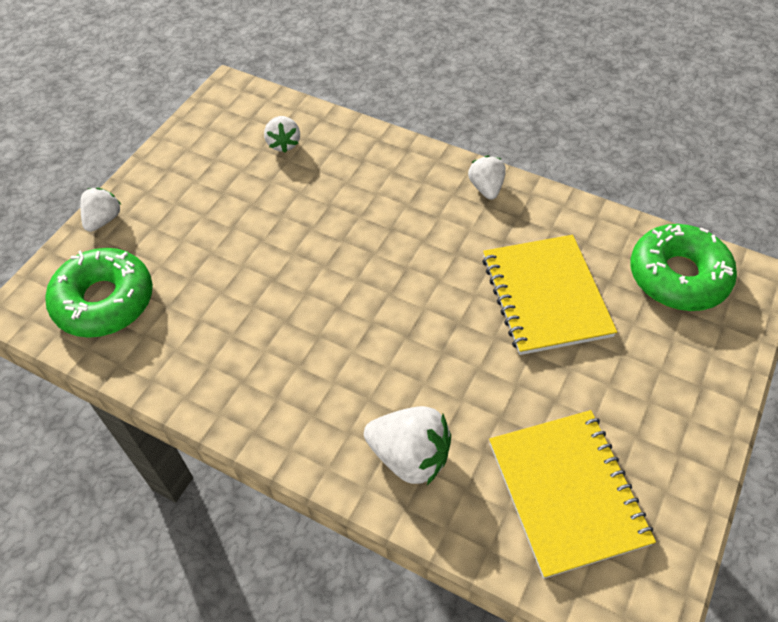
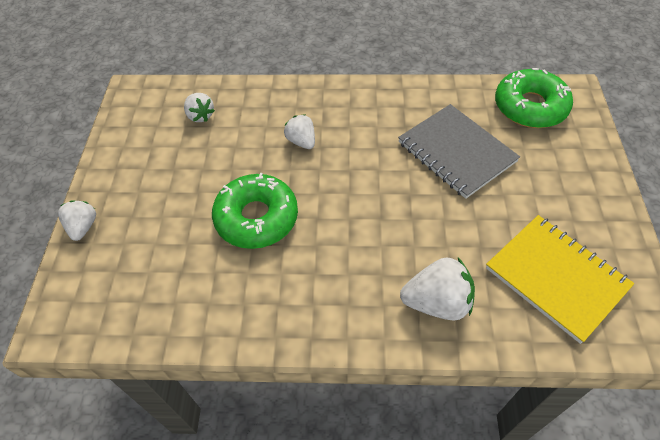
camera: 25 degrees left, 0 degrees up
(104, 301) = (123, 290): green donut -> green donut (256, 218)
(486, 188) = (370, 95): white strawberry -> white strawberry (301, 141)
(545, 296) = (456, 152): yellow notebook -> grey notebook

